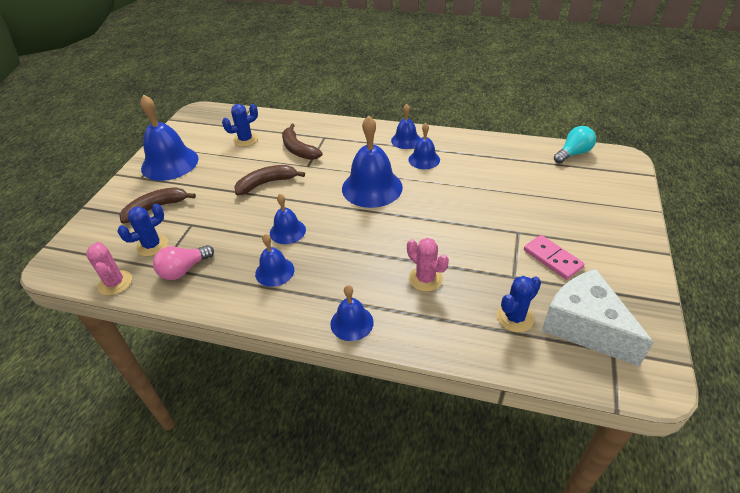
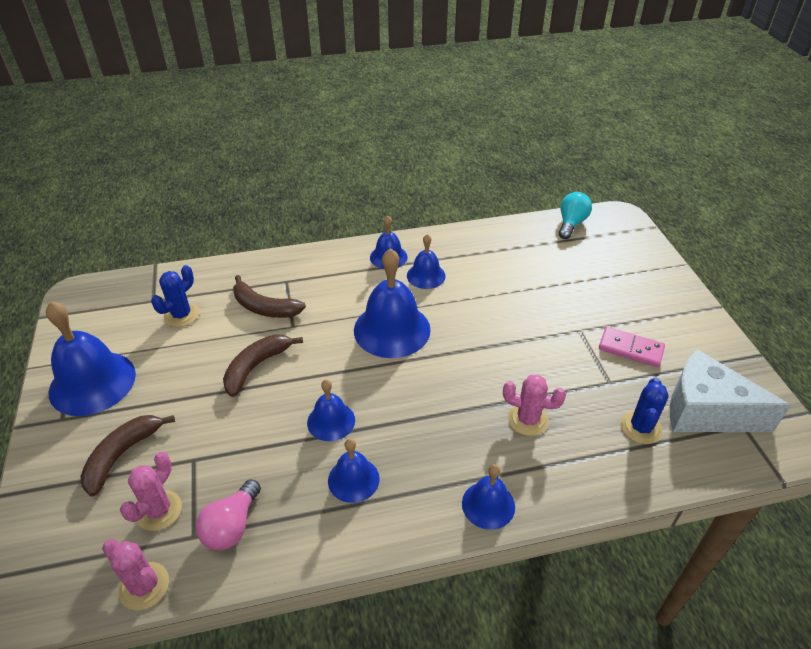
camera: 30 degrees left, 0 degrees up
(152, 245) = (159, 510): blue cactus -> pink cactus

